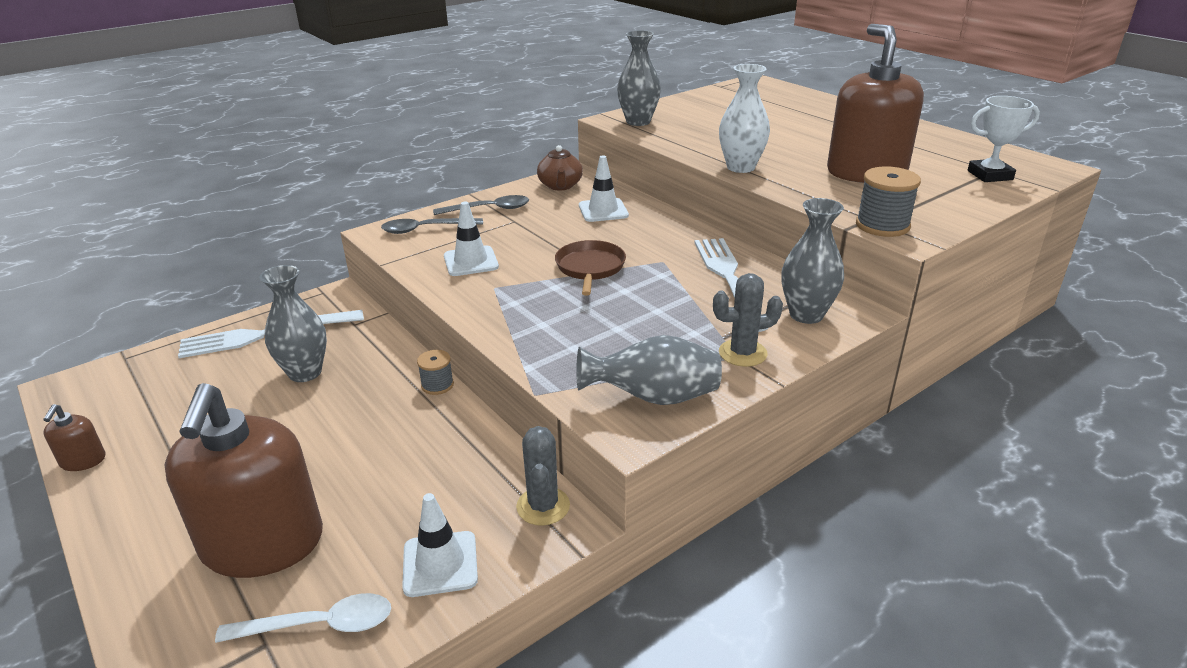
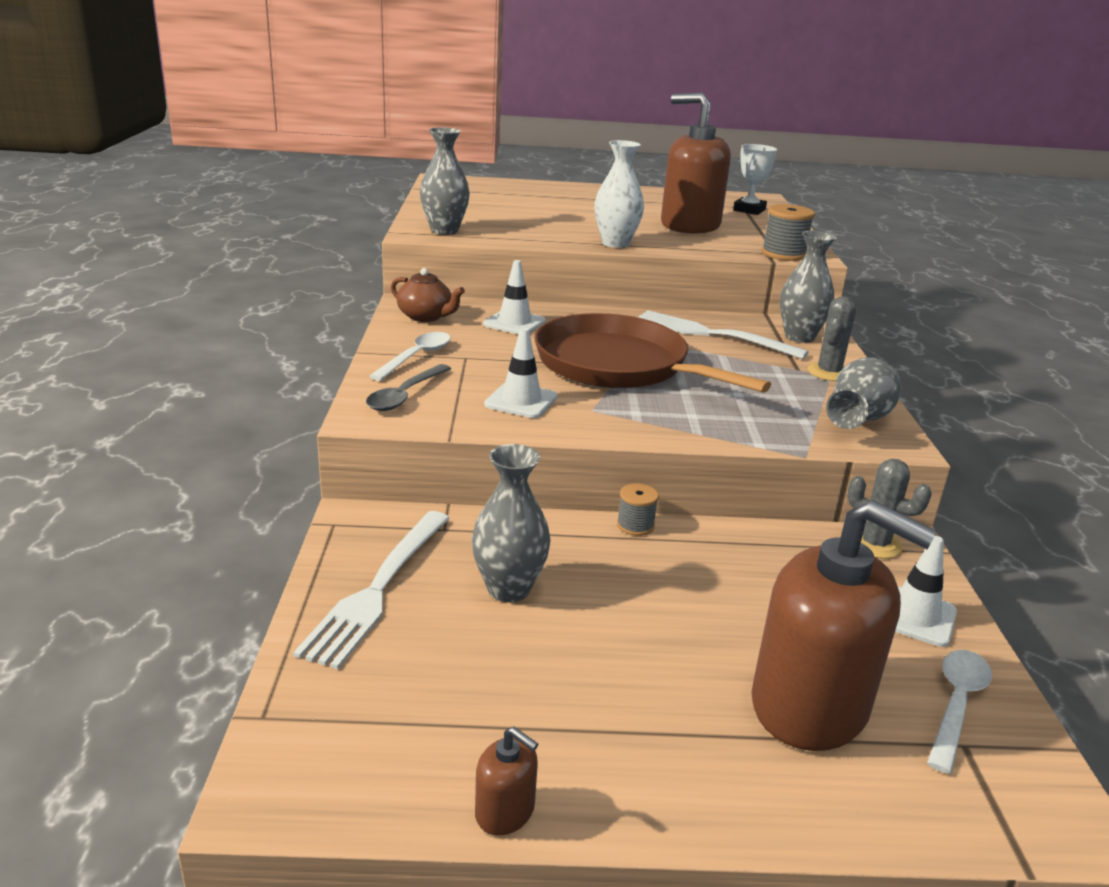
camera: 55 degrees left, 5 degrees down
(489, 209) = (416, 357): grey spoon -> white spoon
(590, 268) = (618, 365): brown pan -> brown pan, size x2.00

